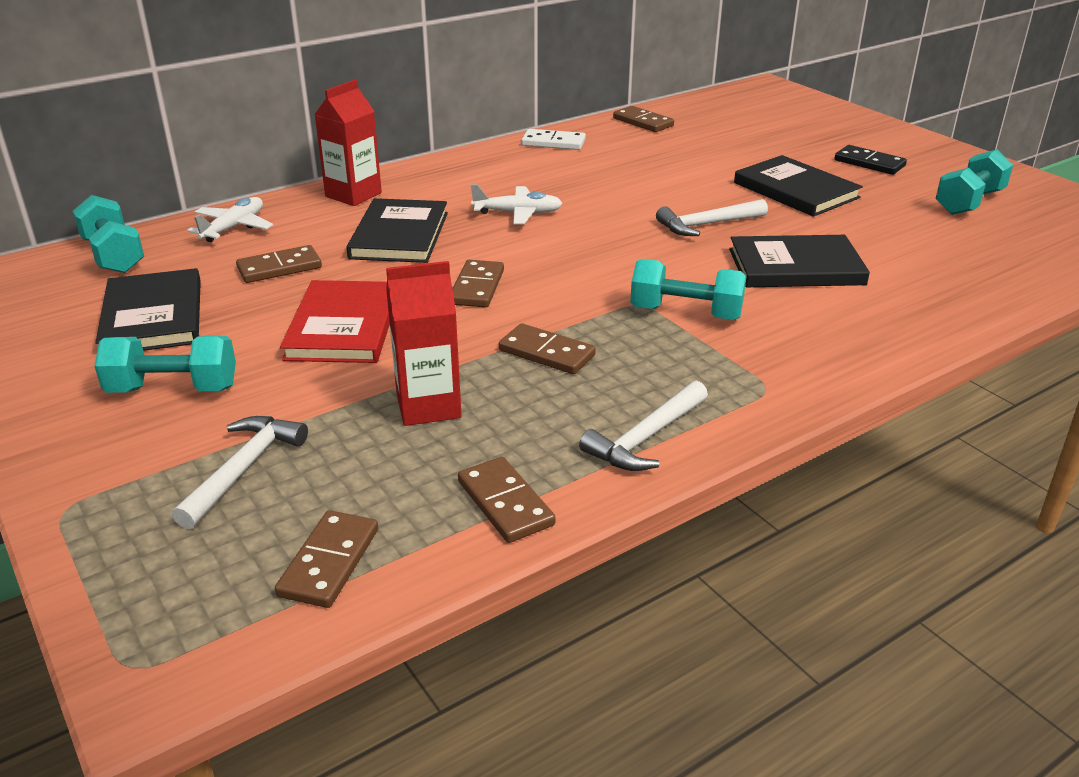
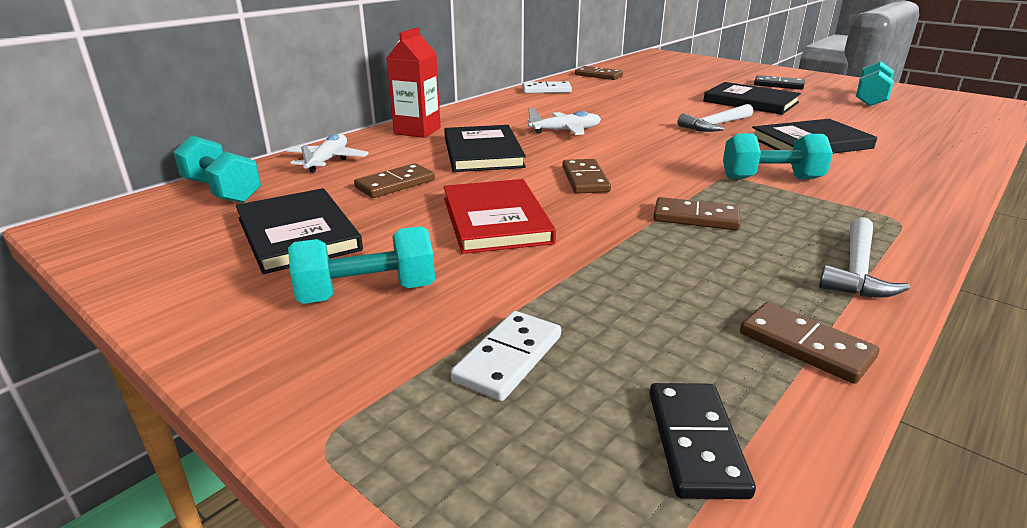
camera: 15 degrees left, 5 degrees down
(243, 469) = (508, 358): white hammer -> white domino
(329, 562) = (696, 442): brown domino -> black domino
(428, 406) = (639, 272): red carton -> none

